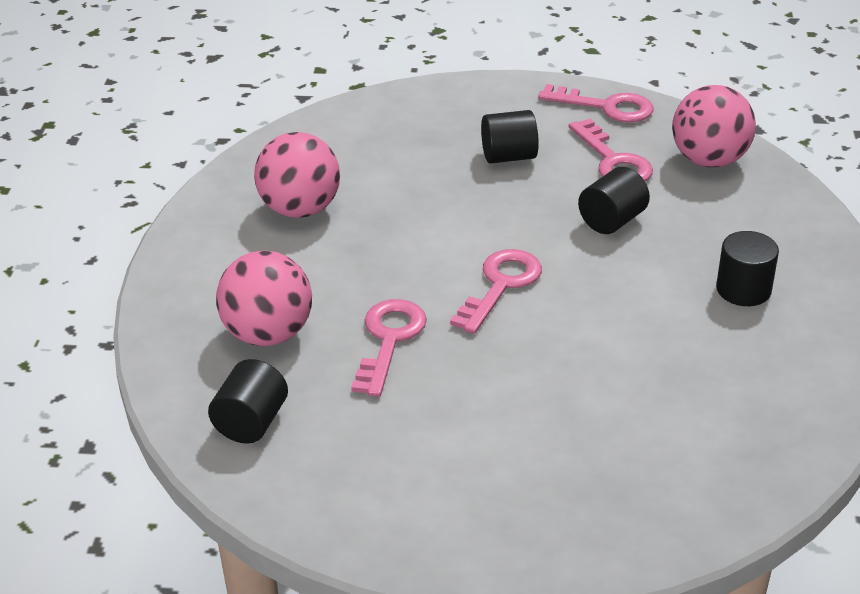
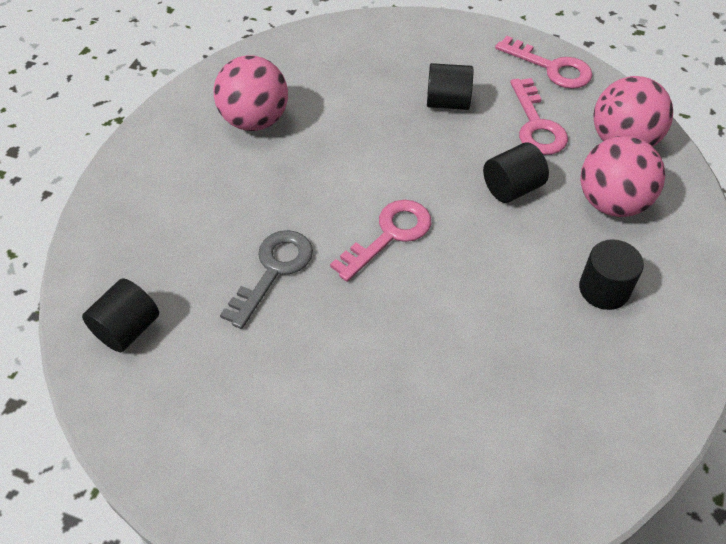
camera: 15 degrees right, 15 degrees up
(268, 334) = (178, 241): pink ball -> pink ball (612, 203)
(389, 340) = (274, 270): pink key -> grey key

